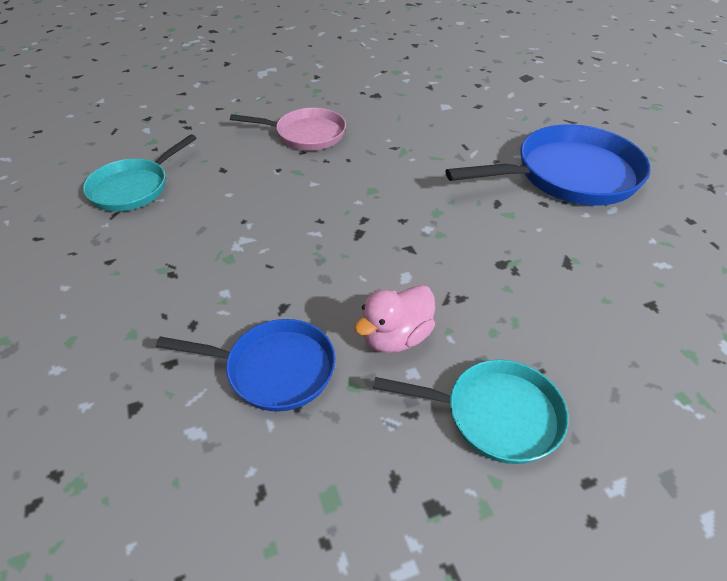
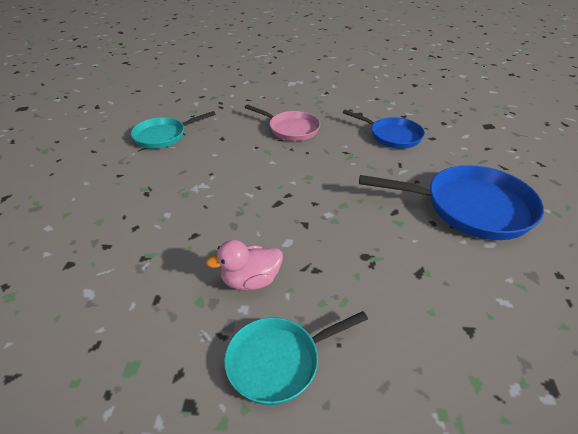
camera: 25 degrees right, 5 degrees down
(274, 369) = (159, 272): blue pan -> blue pan (392, 136)
(495, 415) = (279, 361): turquoise pan -> turquoise pan turned 120 degrees clockwise

